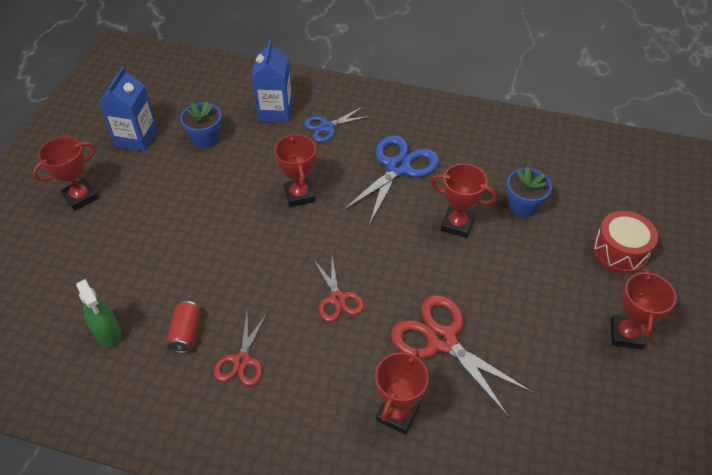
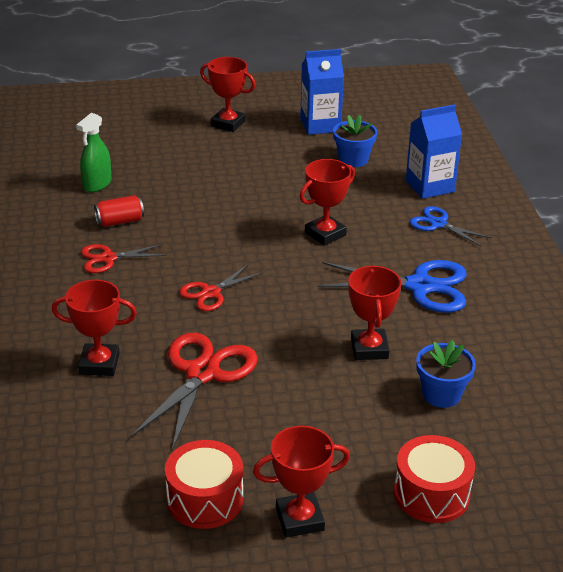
camera: 65 degrees right, 15 degrees down
(591, 387) = (205, 499): none -> red drum

